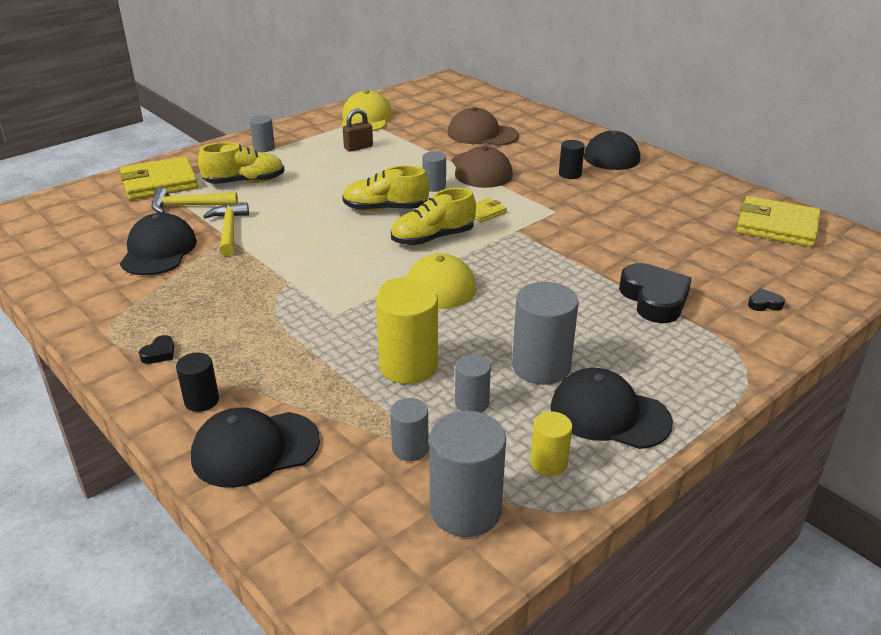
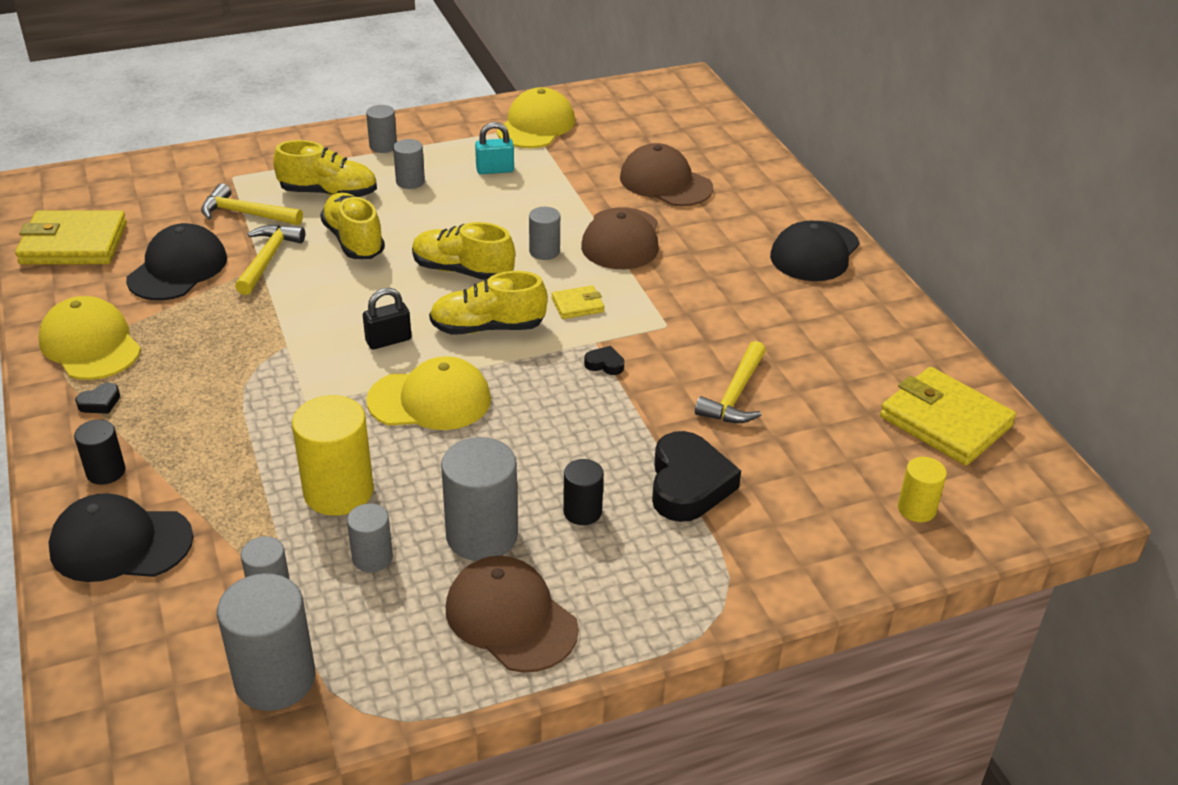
camera: 20 degrees right, 5 degrees up
(120, 316) = (90, 344): none -> yellow cap
(159, 183) = (235, 173): yellow wallet -> yellow wallet (73, 243)
(288, 207) = (354, 241): none -> yellow shoe
(302, 164) = (410, 181): none -> grey cylinder
(358, 147) = (495, 170): brown padlock -> turquoise padlock
(365, 261) = (388, 340): none -> black padlock
(548, 463) = (399, 654): yellow cylinder -> yellow cylinder (916, 509)
(570, 174) = (731, 272): black cylinder -> black cylinder (582, 512)
(609, 414) = (511, 618): black cap -> brown cap
(636, 240) = (735, 394): none -> yellow hammer
(764, 304) = (823, 530): black heart -> black heart (605, 364)

